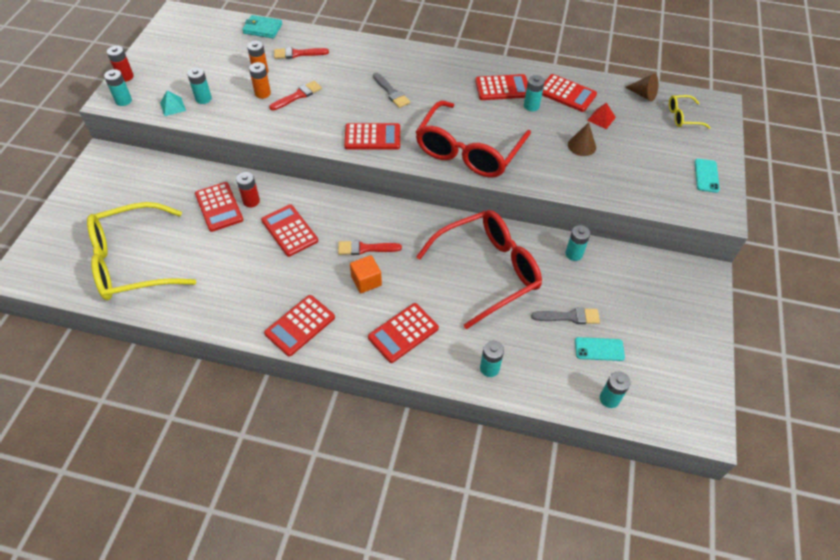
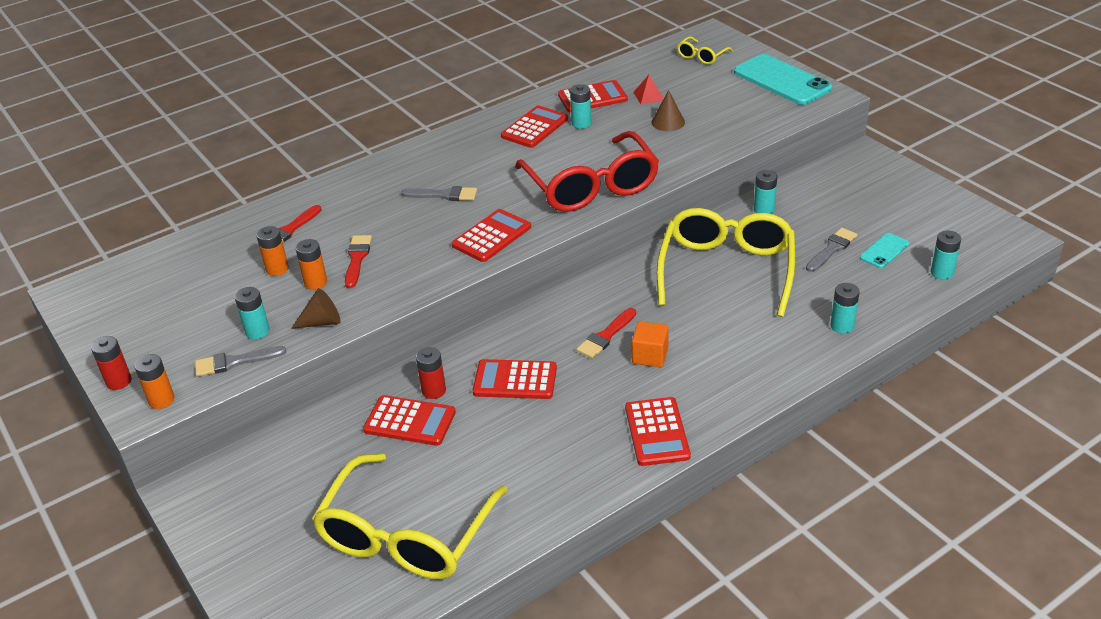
camera: 45 degrees left, 15 degrees down
(123, 101) = (161, 400): turquoise battery -> orange battery
(173, 106) = (234, 362): turquoise pyramid -> grey brush
(263, 29) = (207, 237): turquoise wallet -> none
(403, 333) = (743, 361): red calculator -> none
(487, 271) = (726, 270): red glasses -> yellow glasses
(643, 94) = (649, 61): brown cone -> brown cone (322, 322)
(706, 175) = (782, 80): turquoise phone -> turquoise phone, size x2.03

